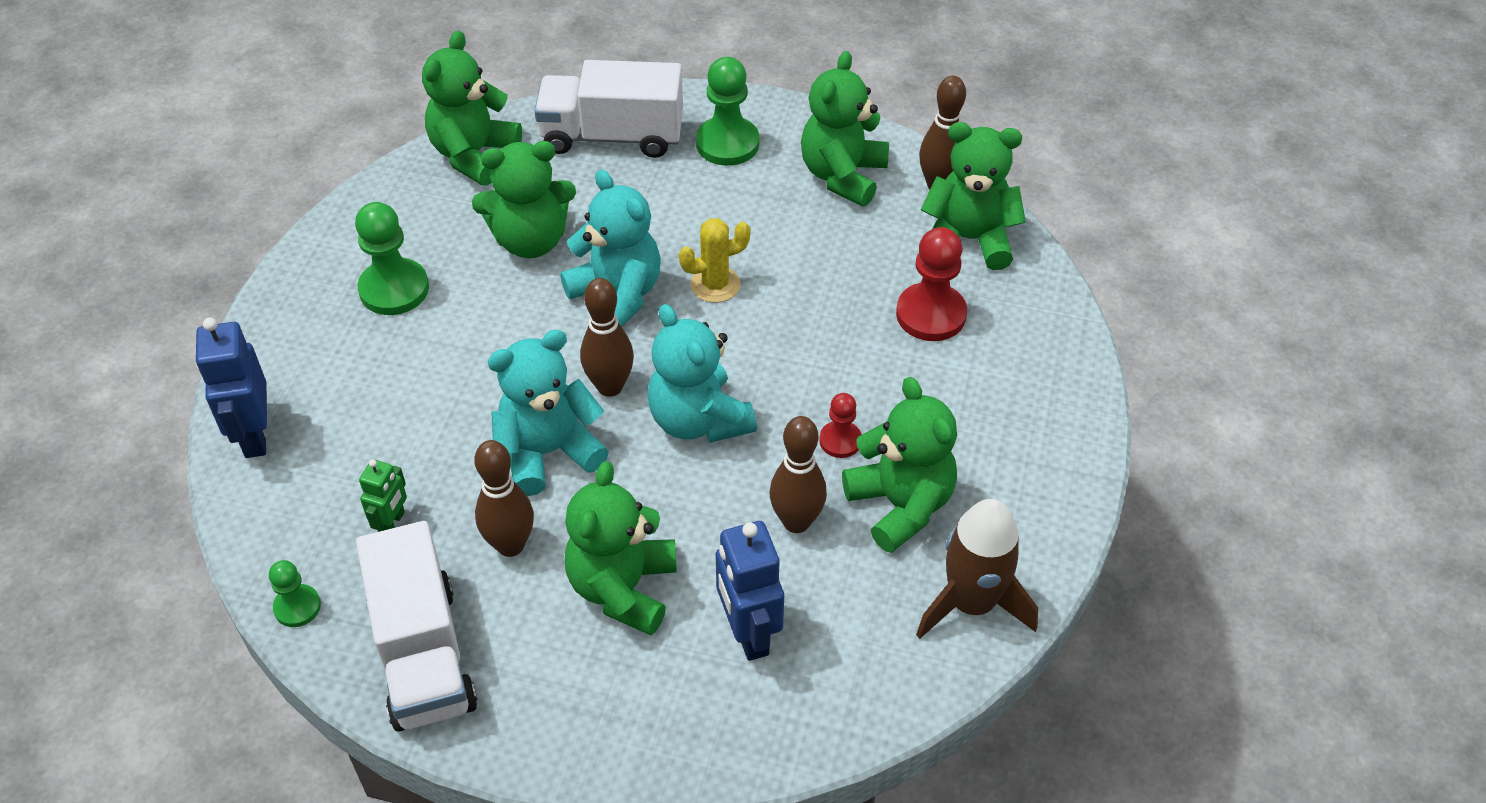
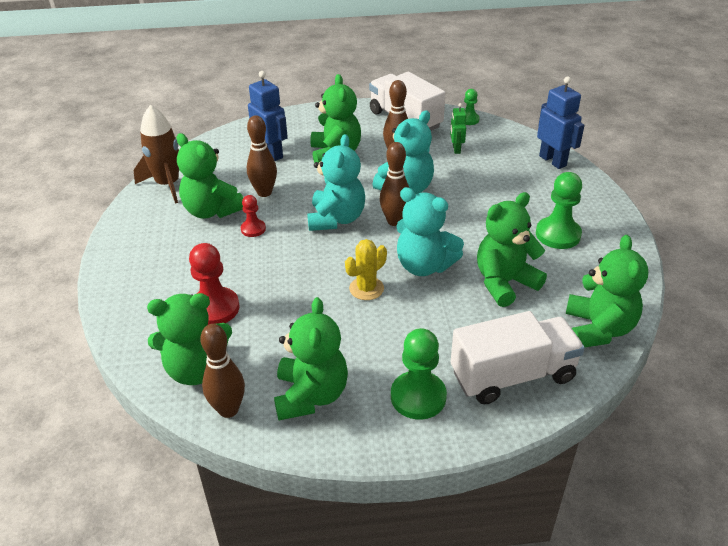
camera: 160 degrees right, 10 degrees down
(698, 420) = (336, 219): turquoise teddy bear -> turquoise teddy bear turned 60 degrees clockwise

